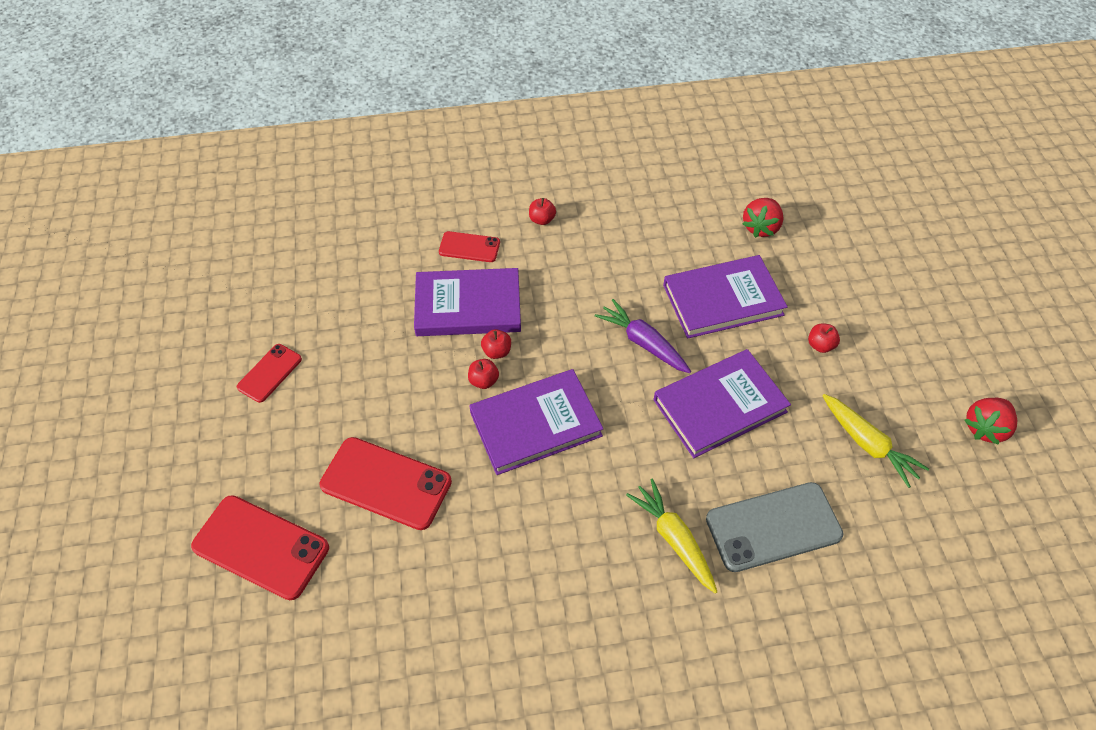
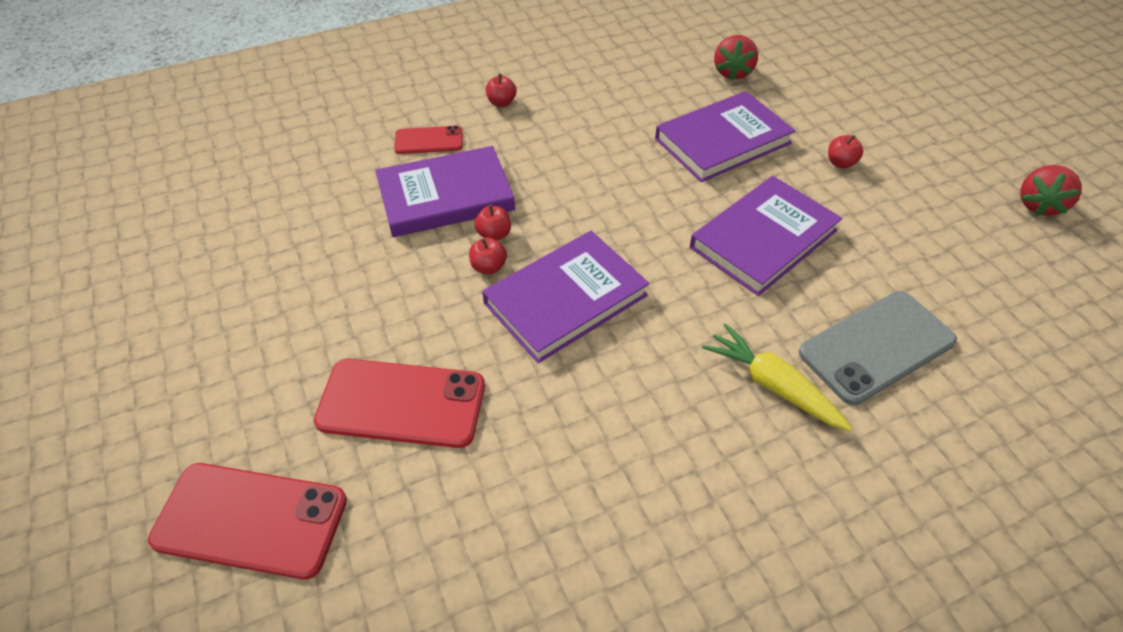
camera: 15 degrees left, 5 degrees down
(270, 373) = (217, 311): red phone -> none
(643, 342) = (655, 195): purple carrot -> none
(868, 444) = (933, 243): yellow carrot -> none

